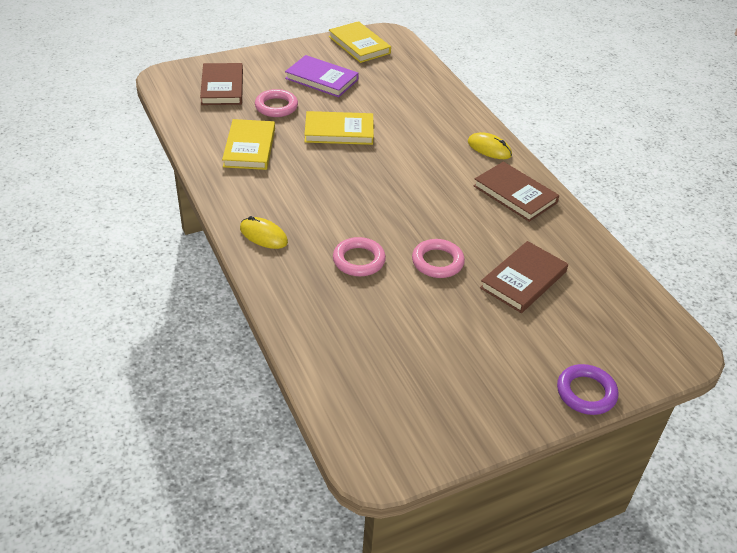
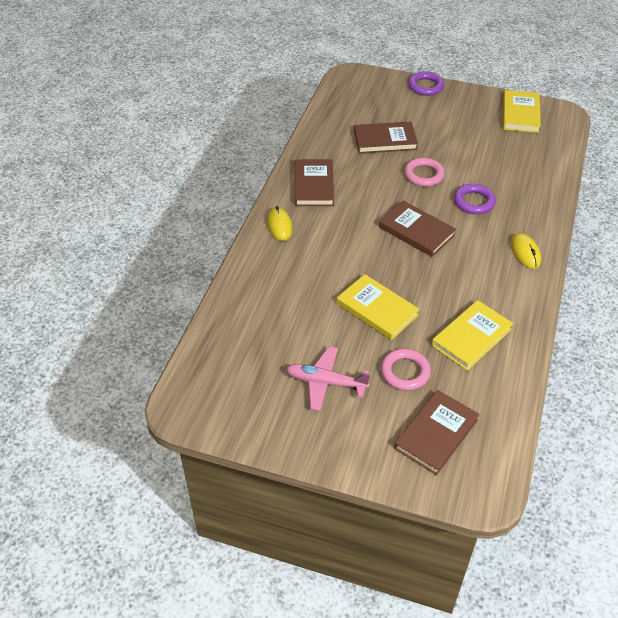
camera: 135 degrees left, 5 degrees up
(321, 79) = (325, 382): purple book -> pink plane
(359, 45) = (231, 410): yellow book -> yellow book (520, 114)
(359, 260) = (474, 202): pink ring -> purple ring
(378, 202) = (416, 231): none -> brown book

